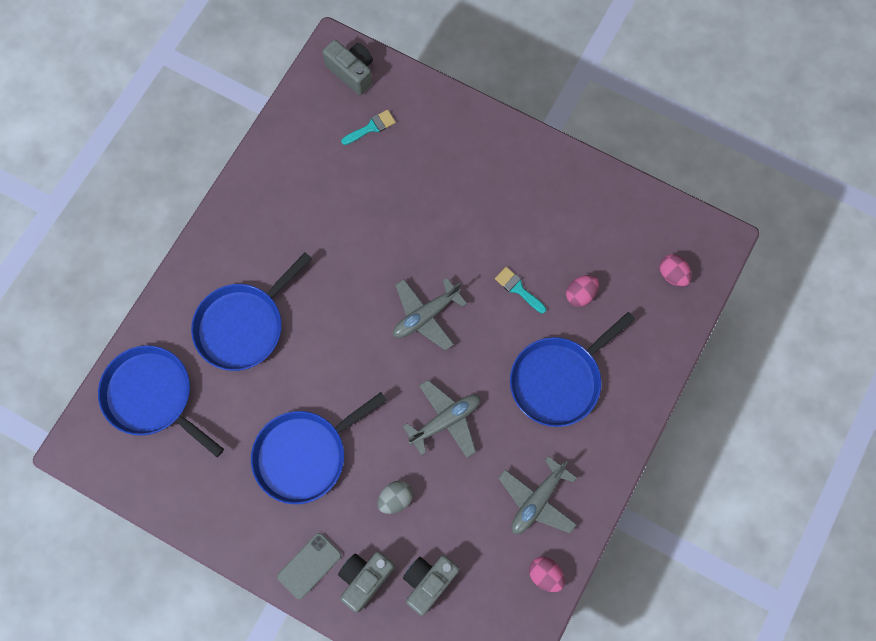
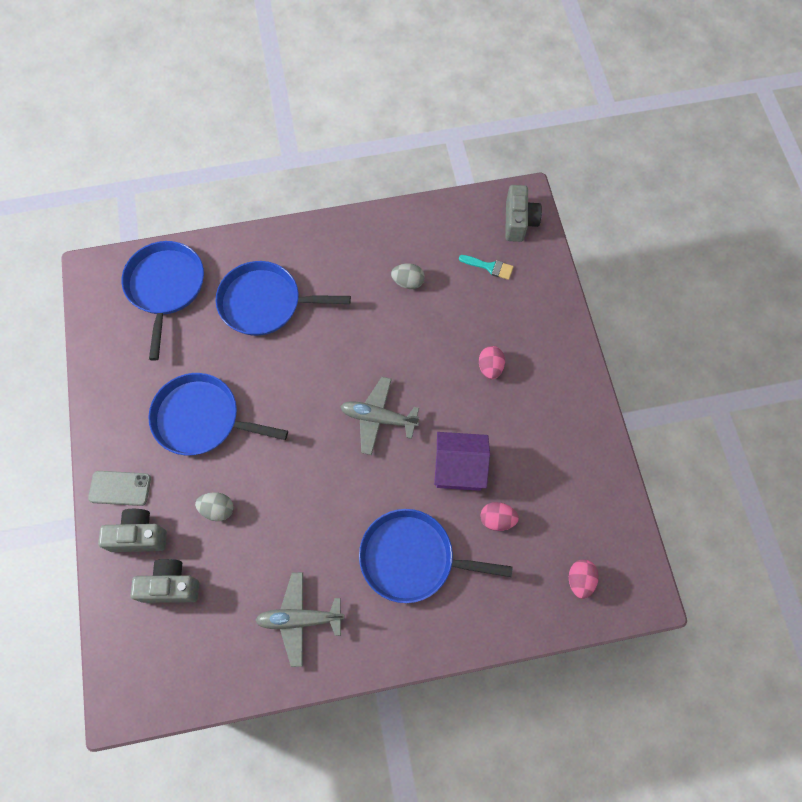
camera: 50 degrees right, 5 degrees down
(328, 199) = (408, 282): none -> grey egg
(445, 421) = (308, 497): grey plane -> none
(518, 289) = (459, 468): turquoise brush -> purple house
(545, 575) = (244, 674): pink egg -> pink egg (490, 367)

